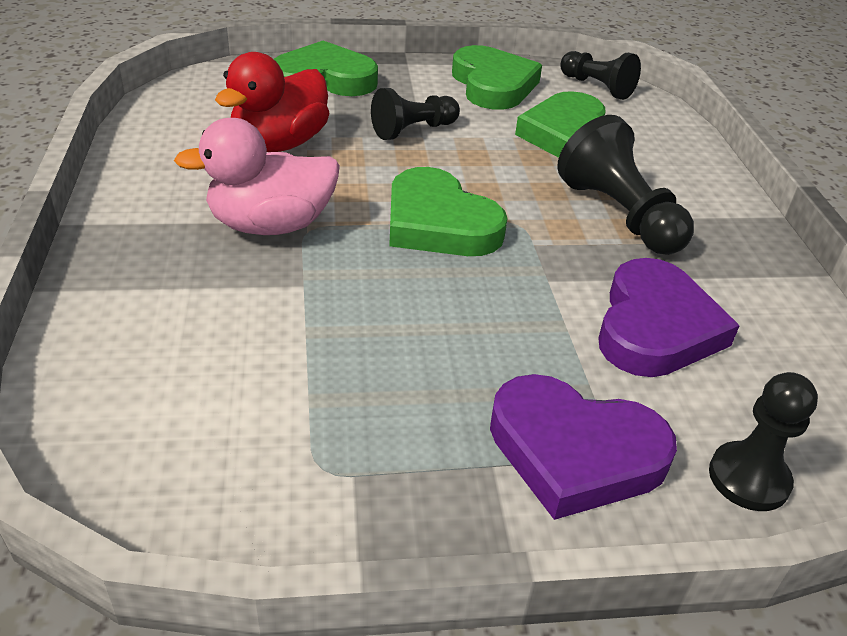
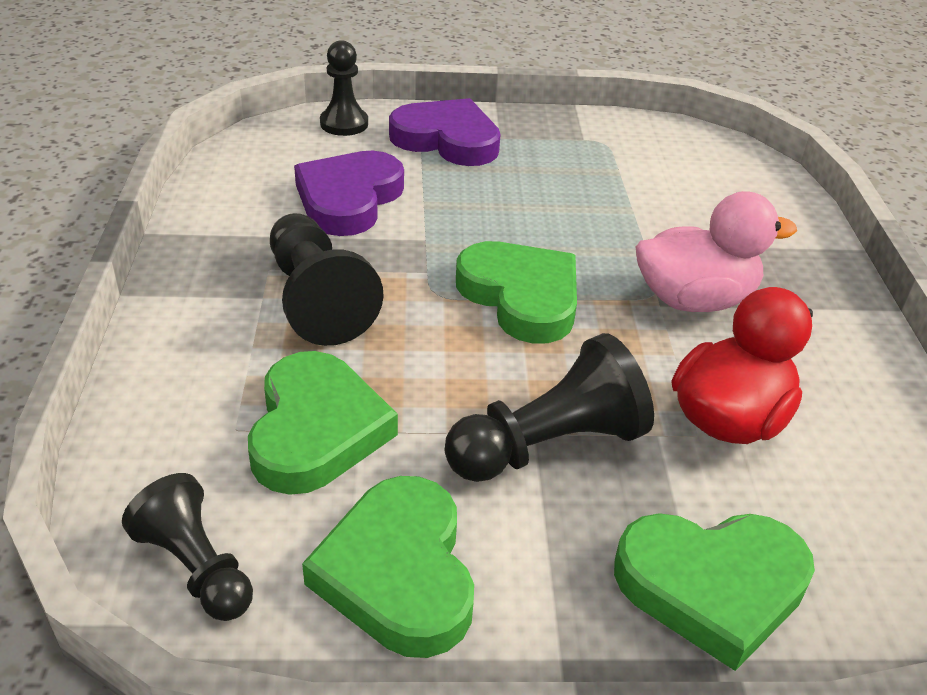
camera: 175 degrees left, 0 degrees up
(413, 130) = (548, 445): black pawn -> black pawn, size x1.51

